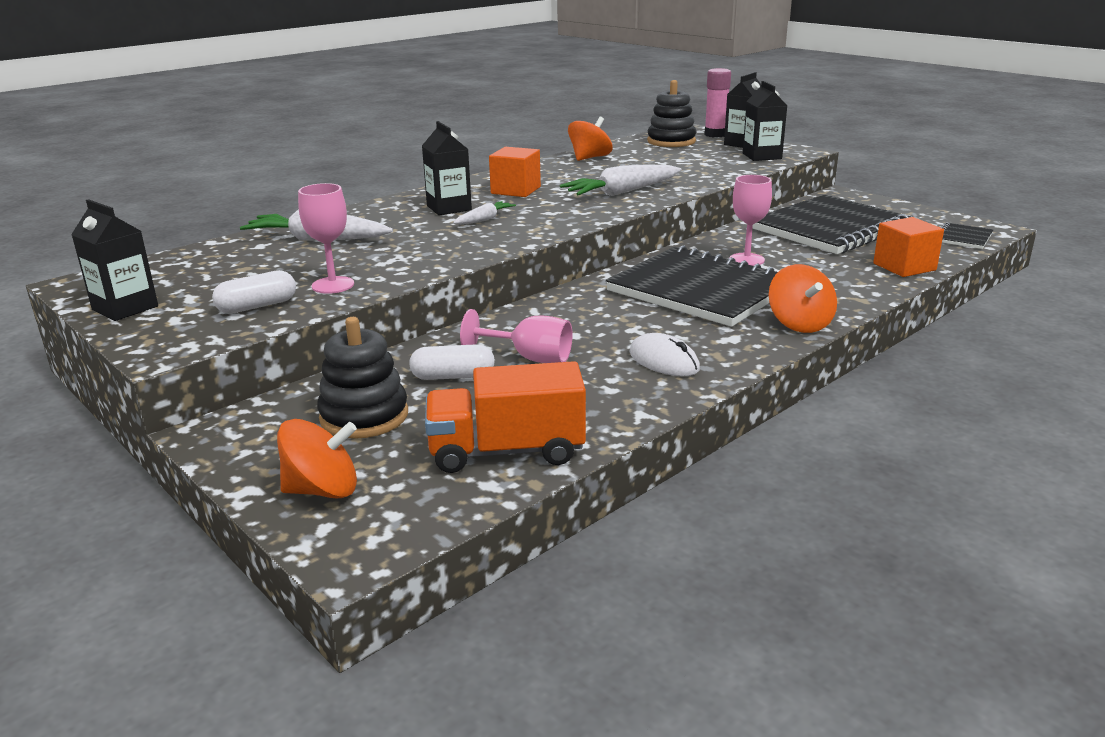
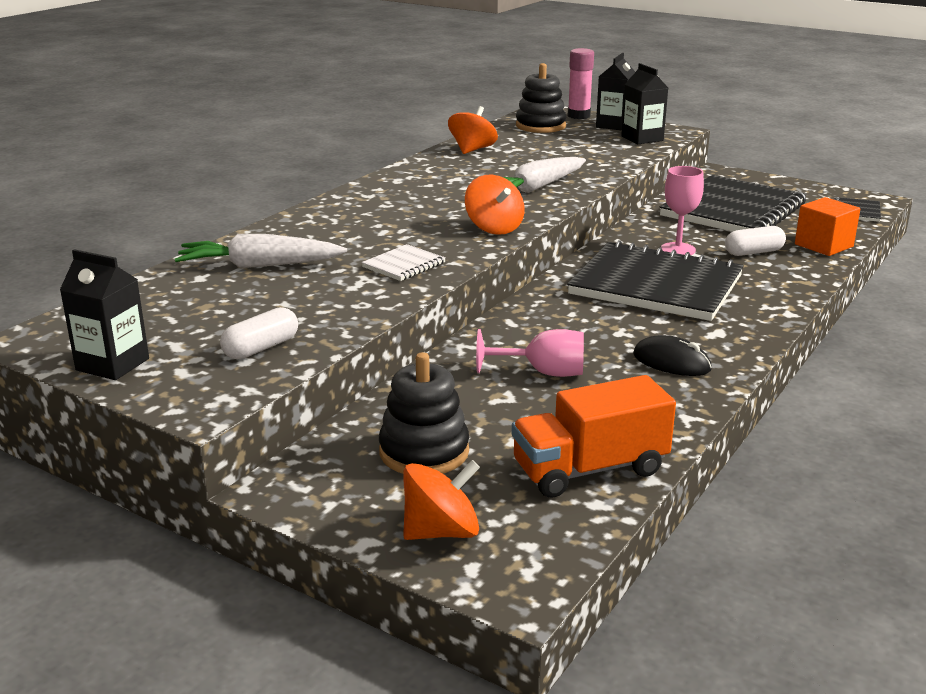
camera: 15 degrees left, 0 degrees up
(333, 285) = (322, 317): pink goblet -> none
(443, 248) = (404, 265): none -> white notebook
(449, 208) = (371, 218): black carton -> none
(453, 376) = (481, 400): white capsule -> white capsule (753, 252)
(484, 219) = (420, 229): white carrot -> none
(515, 190) = (425, 193): orange cube -> none
(664, 361) = (671, 362): white mouse -> black mouse
(799, 324) = (768, 312): orange spinning top -> orange spinning top (494, 228)

